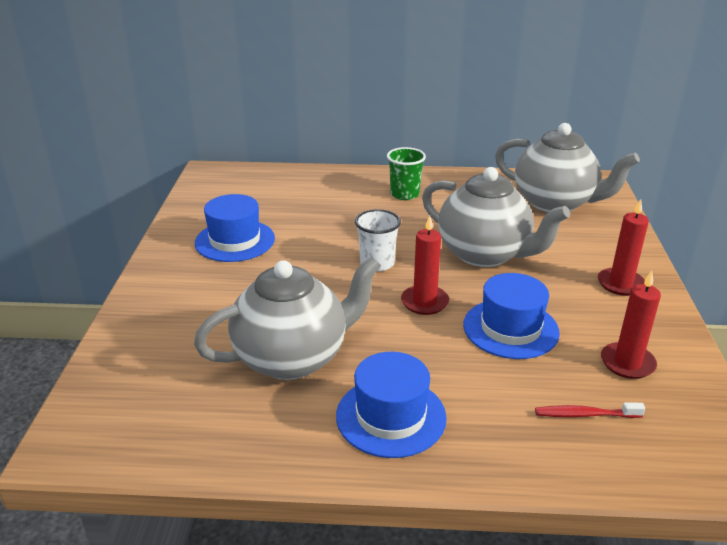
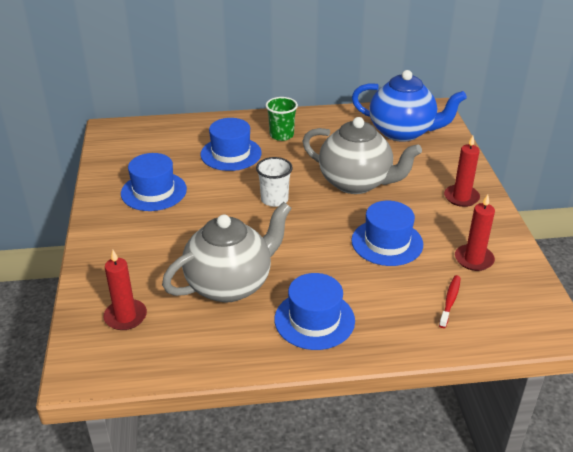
camera: 10 degrees left, 5 degrees up
(338, 208) = (231, 154): none -> blue hat
(424, 302) = (319, 228): red candle -> red candle (125, 316)
(555, 203) = (403, 132): grey teapot -> blue teapot
(585, 414) = (450, 301): red toothbrush -> red toothbrush turned 120 degrees clockwise

